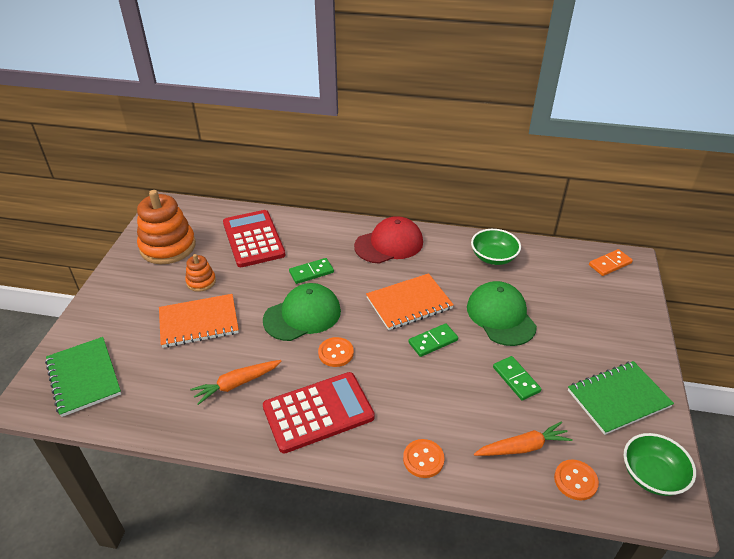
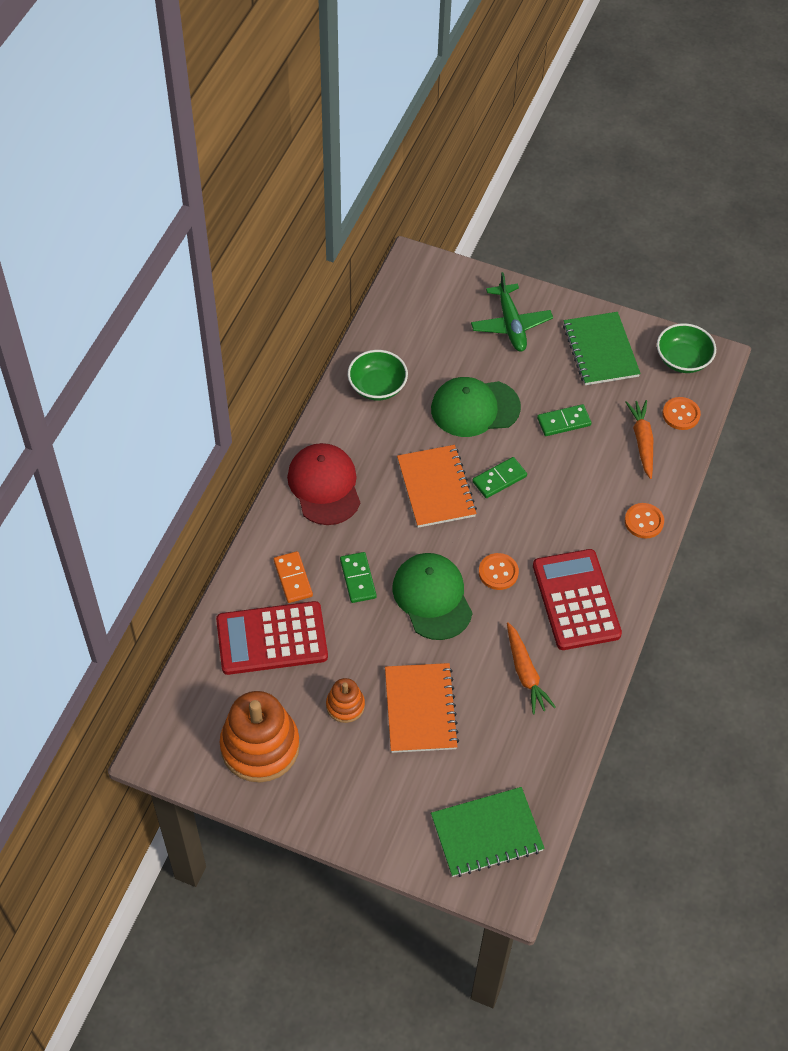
camera: 80 degrees left, 15 degrees up
(433, 341) = (499, 479): green domino -> green domino turned 75 degrees clockwise
(606, 328) = (511, 325): none -> green plane
(610, 264) = (416, 284): orange domino -> orange domino (293, 578)

